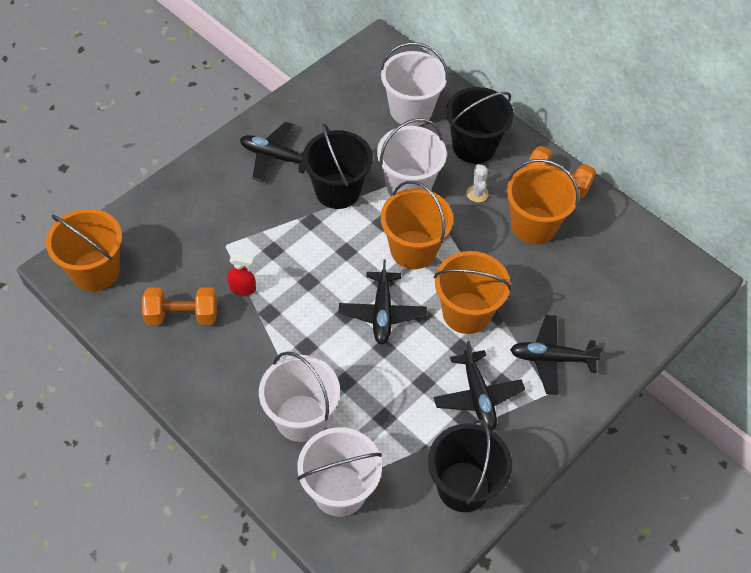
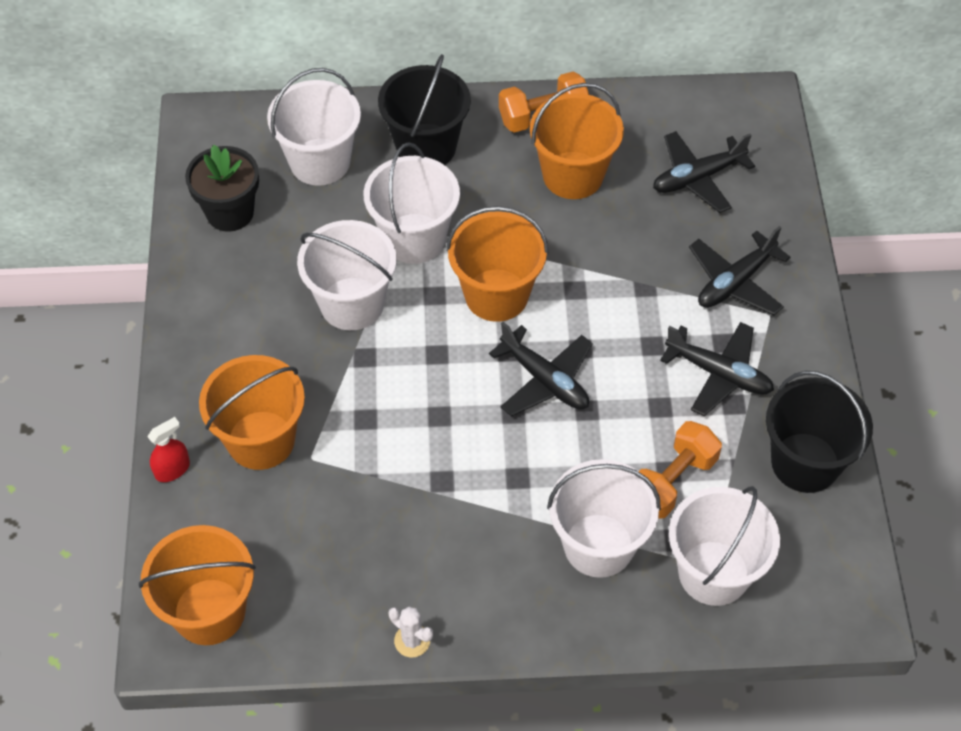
camera: 45 degrees left, 0 degrees up
(182, 315) = (361, 566): orange dumbbell -> orange dumbbell (673, 481)
(242, 288) = (385, 483): red spray bottle -> red spray bottle (172, 469)
(275, 157) = (244, 326): black plane -> black plane (698, 178)
(337, 99) = (230, 212): none -> black flower pot
(337, 191) = (352, 304): black bucket -> white bucket
(466, 313) = (616, 309): orange bucket -> orange bucket (261, 440)
(477, 193) = (486, 190): white cactus -> white cactus (412, 641)

